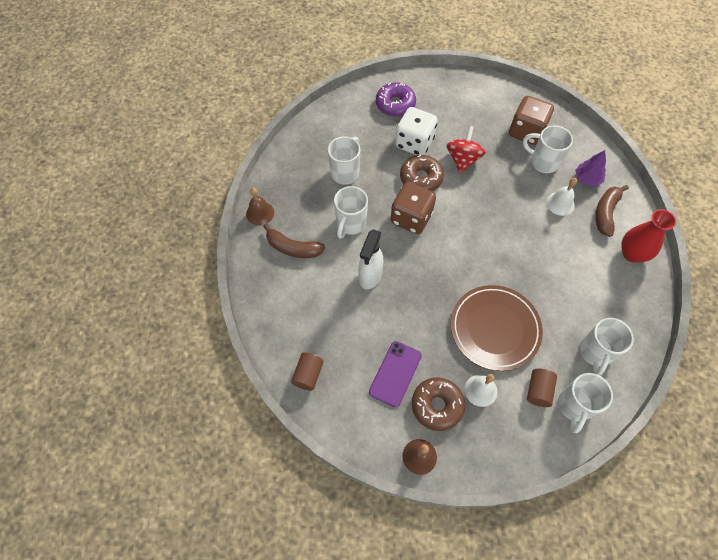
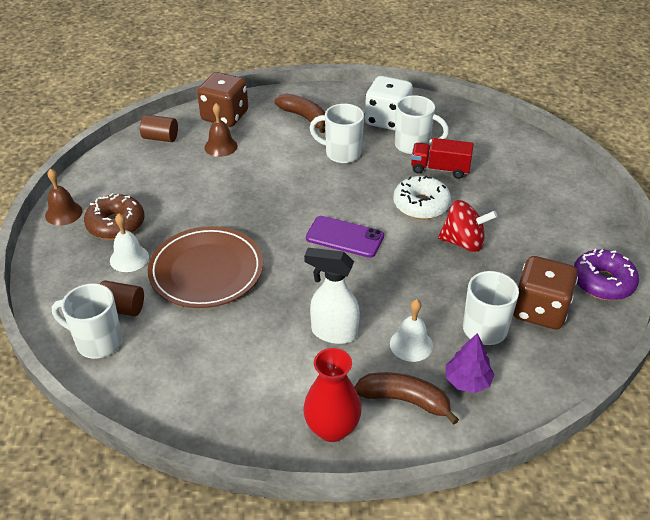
camera: 85 degrees right, 20 degrees down
(260, 213) = (345, 94): brown bell -> brown bell (221, 146)
(293, 248) = (305, 118): brown banana -> brown banana turned 120 degrees clockwise
(370, 276) = (274, 171): white spray bottle -> white spray bottle (333, 333)
(378, 160) = (440, 169): none -> red truck
(395, 104) = (537, 179): purple donut -> purple donut (602, 282)
(395, 373) = (156, 193): purple phone -> purple phone (345, 237)
(411, 218) = (358, 199): brown dice -> brown dice (225, 116)
(414, 143) = (477, 198): white dice -> white dice (387, 120)
(421, 178) = (421, 205): brown donut -> white donut
(595, 352) = (168, 369): white mug -> none

